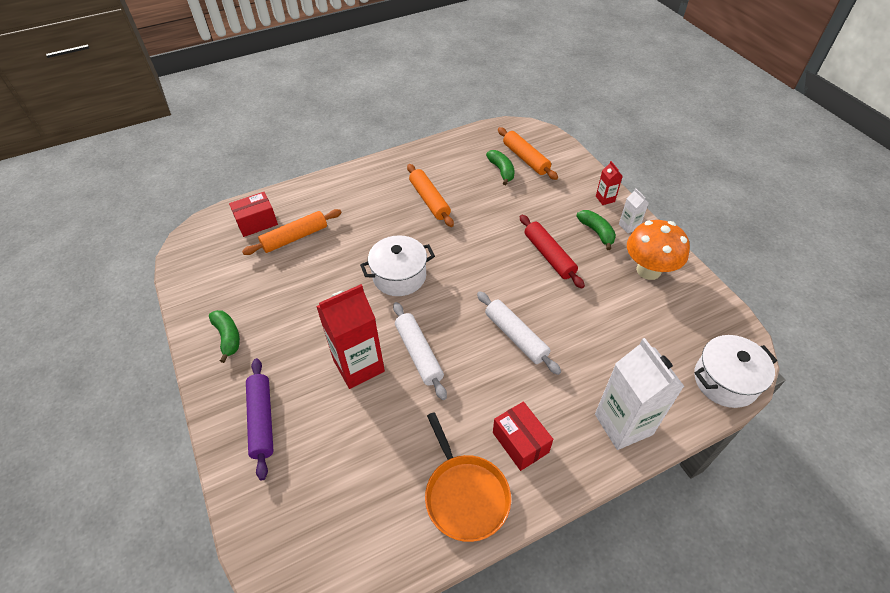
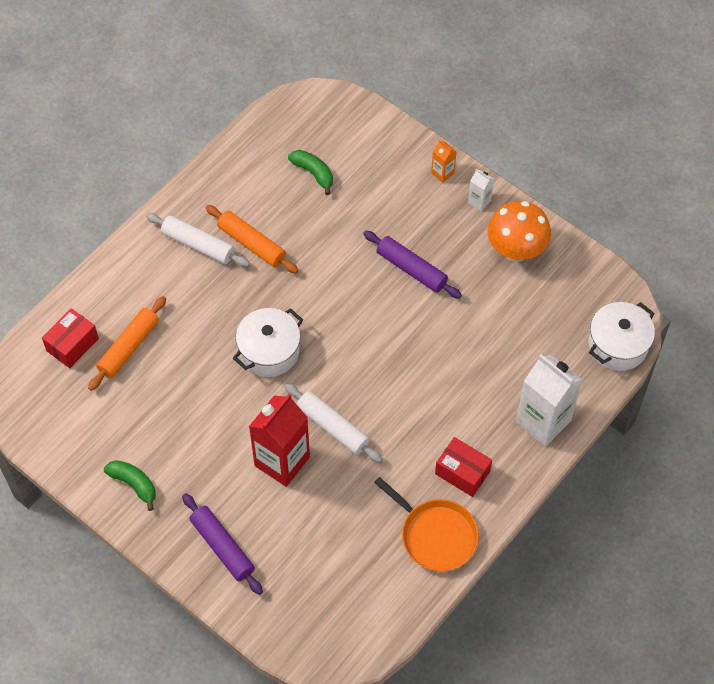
camera: 25 degrees left, 10 degrees up
(516, 336) = (416, 373): white rolling pin -> white rolling pin (198, 245)
(526, 158) = (333, 145): orange rolling pin -> none
(549, 256) = (411, 269): red rolling pin -> purple rolling pin
(596, 232) = (449, 221): green banana -> none
(605, 199) = (442, 173): red carton -> orange carton

